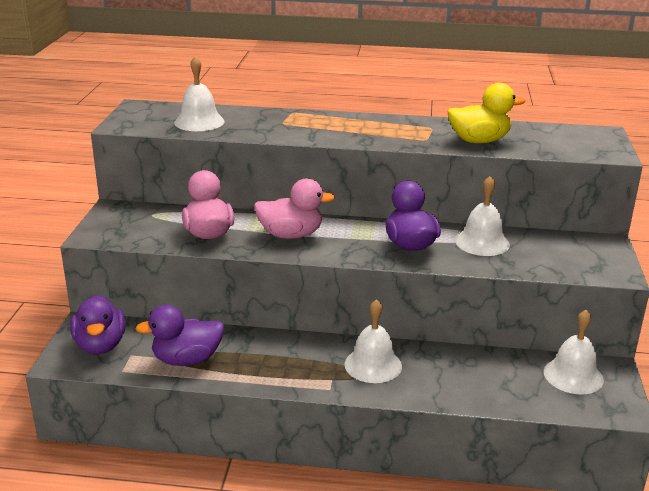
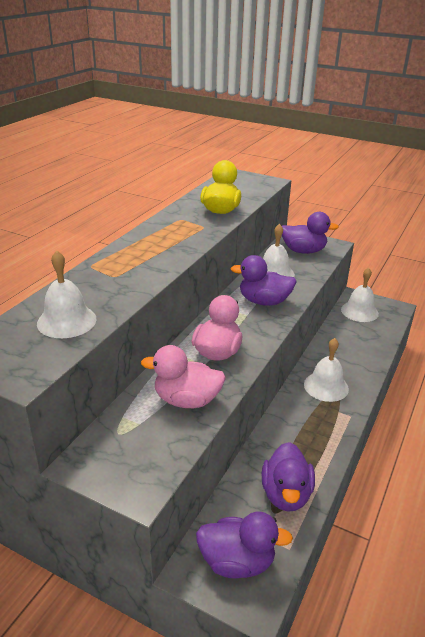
camera: 70 degrees left, 5 degrees up
(568, 254) = (303, 251): none -> purple duck

